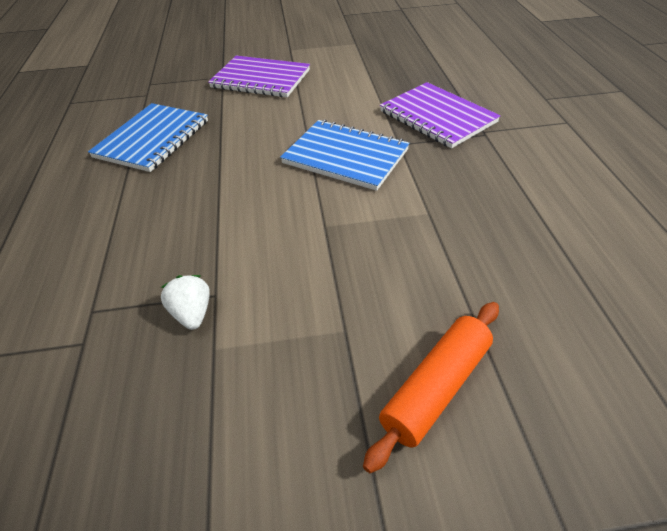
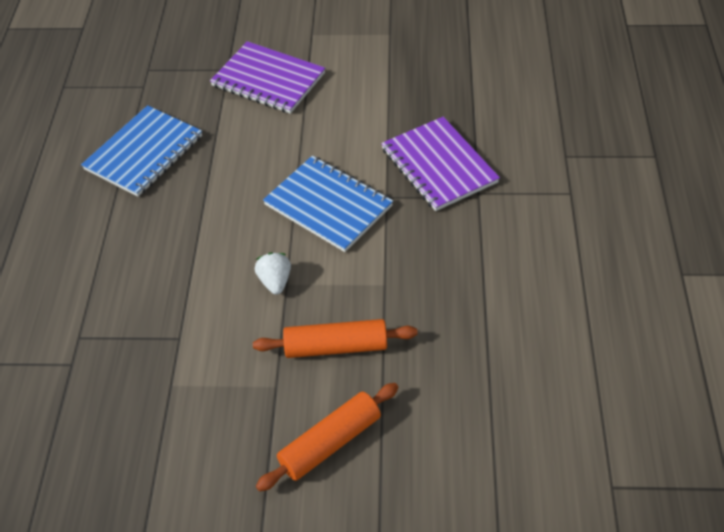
camera: 10 degrees right, 5 degrees up
(192, 313) = (158, 352): white strawberry -> white strawberry (275, 281)
(400, 278) = (336, 347): none -> orange rolling pin

